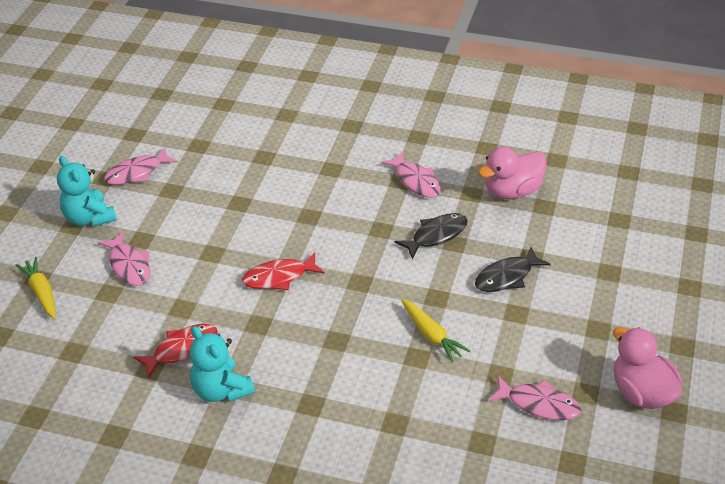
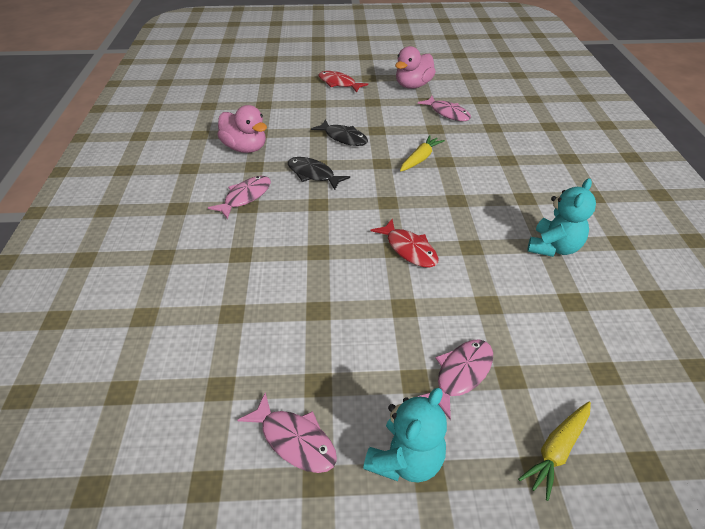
camera: 110 degrees left, 0 degrees up
(182, 349) = (534, 286): red fish -> red fish (339, 83)
(539, 404) = (447, 113): pink fish -> pink fish turned 135 degrees clockwise

